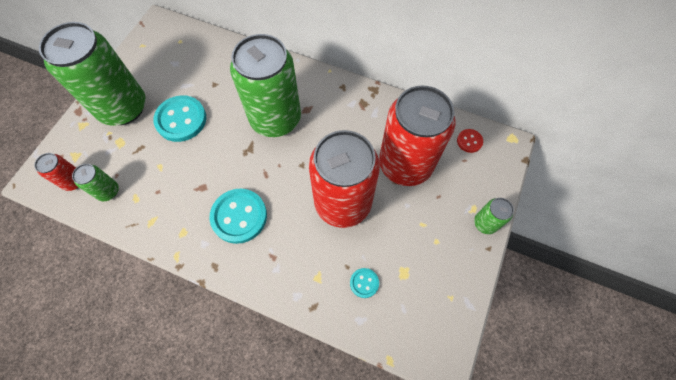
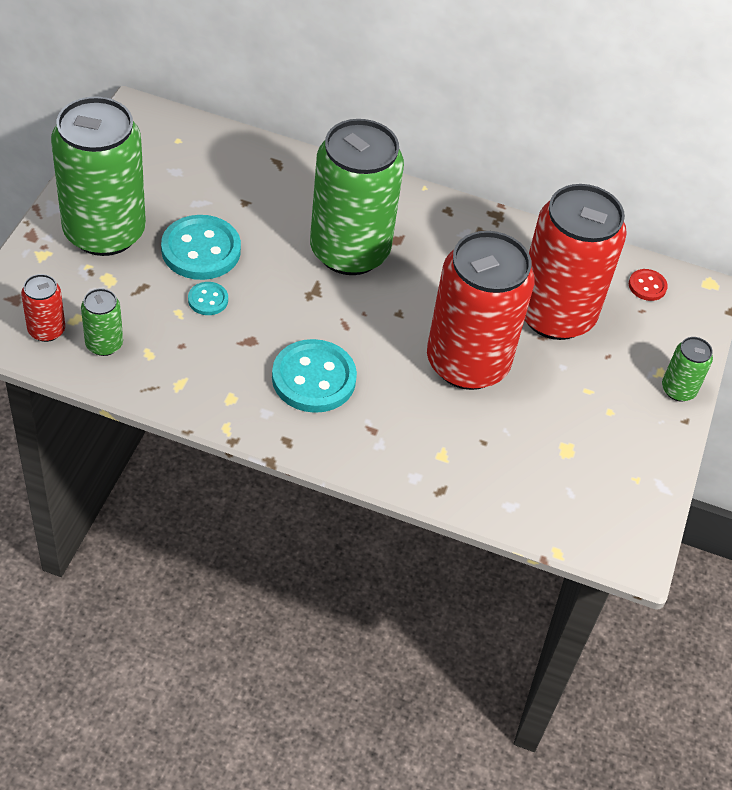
camera: 10 degrees left, 15 degrees down
(364, 283) = (511, 461): turquoise button -> turquoise button (208, 300)

